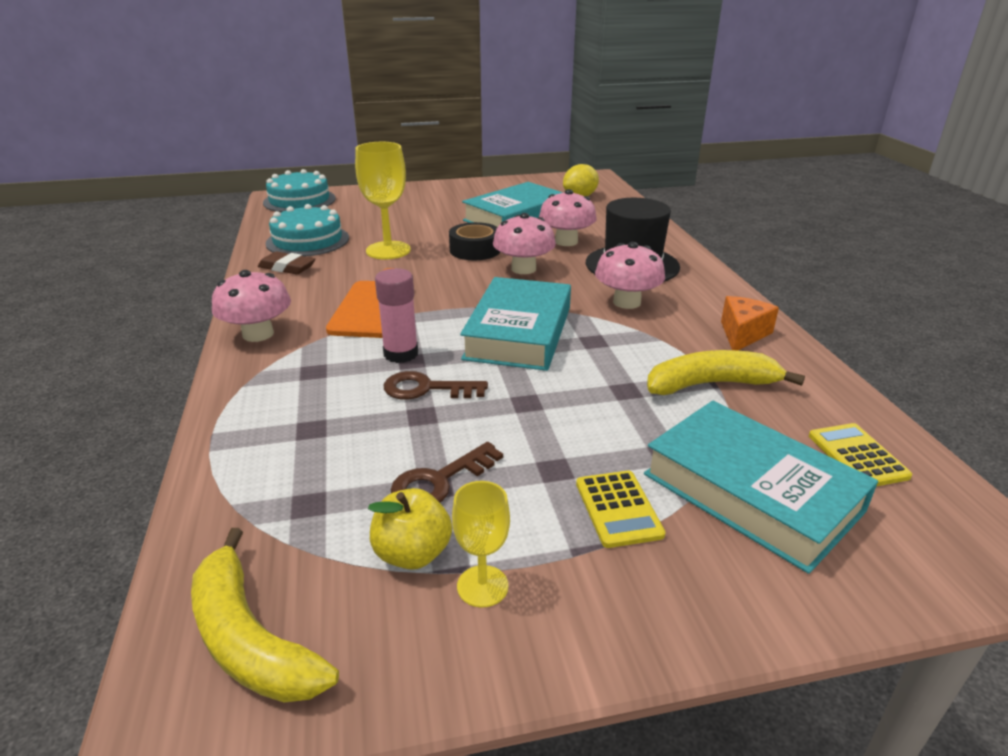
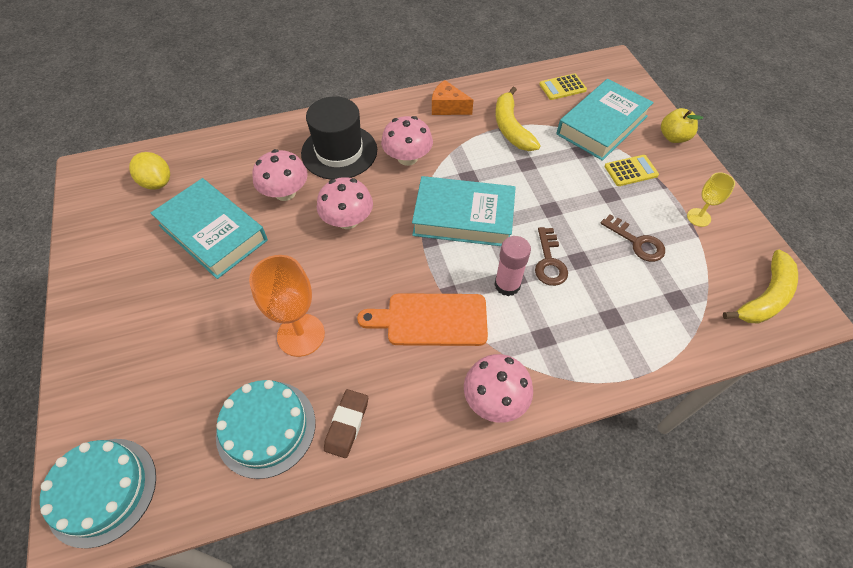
camera: 95 degrees left, 25 degrees up
(388, 250) = (301, 335): yellow goblet -> orange goblet
(412, 553) = (691, 245): yellow apple -> yellow apple (673, 137)
(475, 250) = (303, 259): black tape -> none

